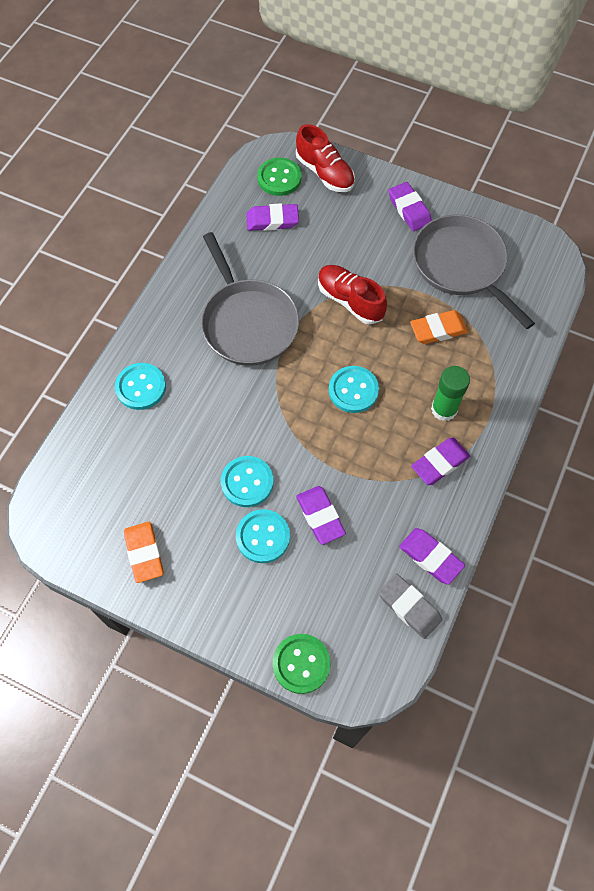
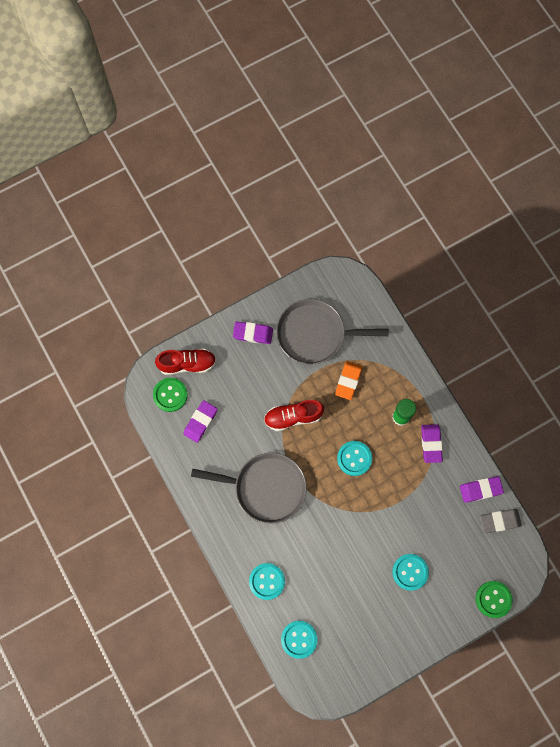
camera: 55 degrees left, 10 degrees up
(144, 553) = (376, 645): orange eraser -> none
(247, 482) = (371, 559): turquoise button -> turquoise button (299, 639)
(320, 516) = (419, 532): purple eraser -> none

